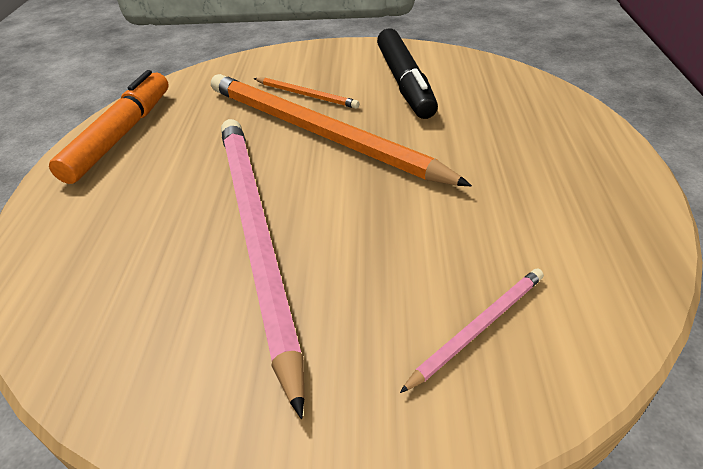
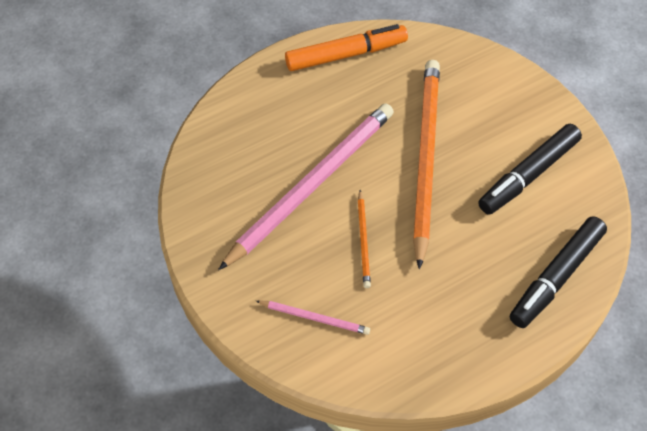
camera: 55 degrees right, 15 degrees up
(306, 95) = (465, 124): orange pencil -> orange pencil (363, 241)
(539, 108) = (556, 277): none -> black marker

